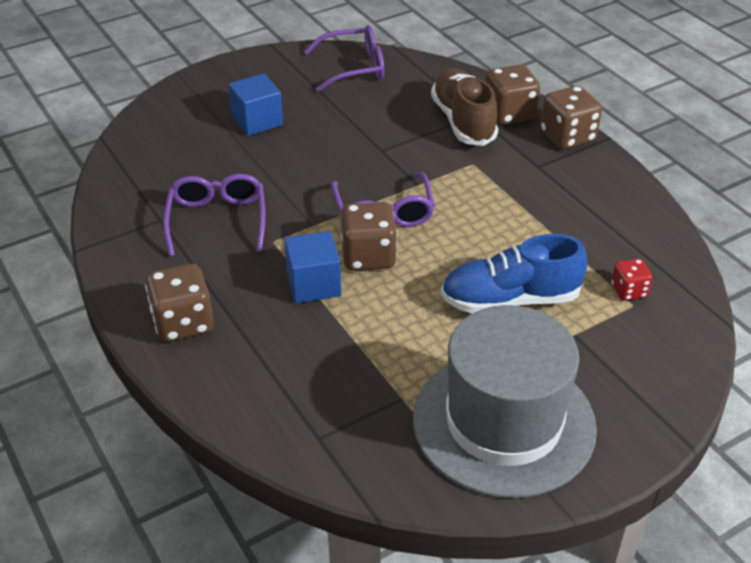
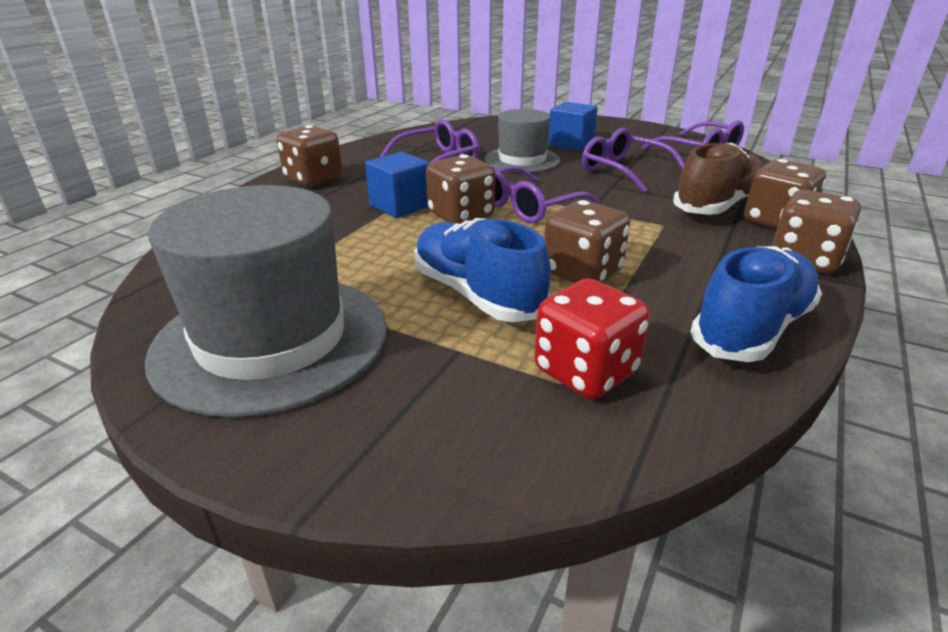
camera: 60 degrees right, 10 degrees down
(271, 169) = (522, 160): none -> grey hat
(355, 127) = (623, 171): none -> purple glasses
(515, 237) = (582, 273): none -> brown dice
(626, 206) = (751, 328): none -> blue shoe
(628, 291) = (585, 371): red dice -> red dice, size x1.74

